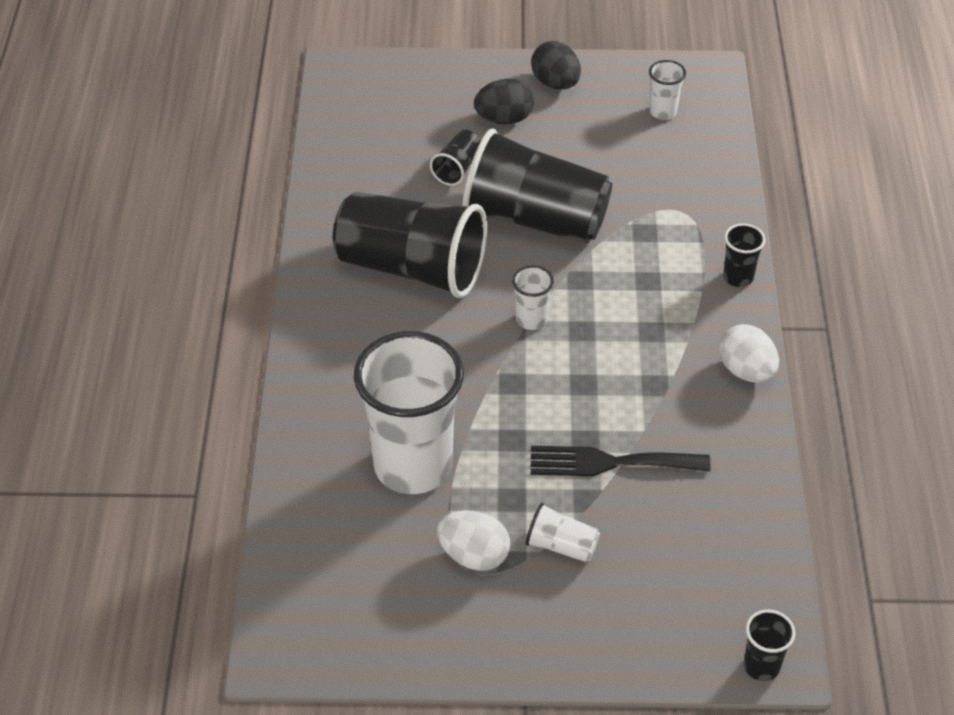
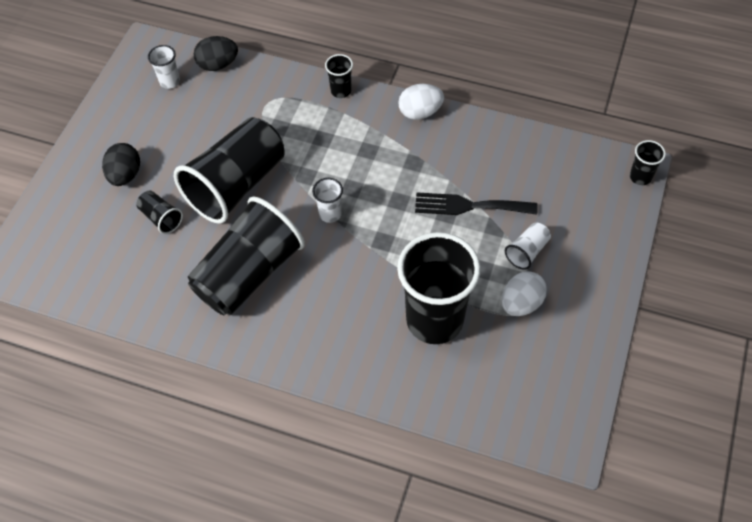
camera: 70 degrees left, 10 degrees up
(413, 466) = (434, 320): white cup -> black cup
(555, 83) = (105, 133): black egg -> black egg (218, 64)
(609, 462) = (469, 206): black fork -> black fork turned 75 degrees clockwise

